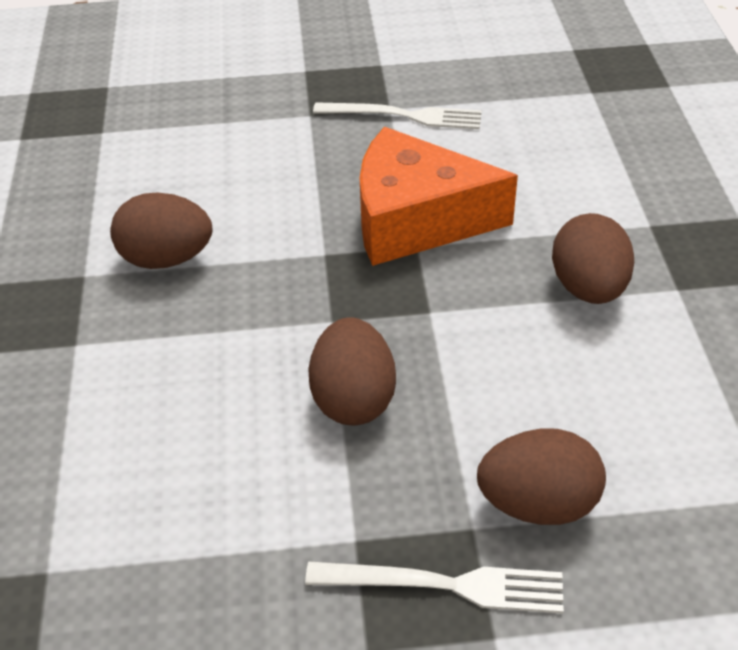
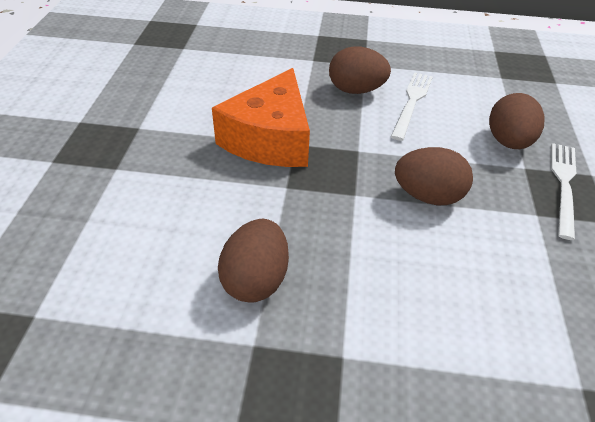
camera: 80 degrees left, 0 degrees up
(404, 116) = (153, 122): white fork -> white fork (412, 102)

